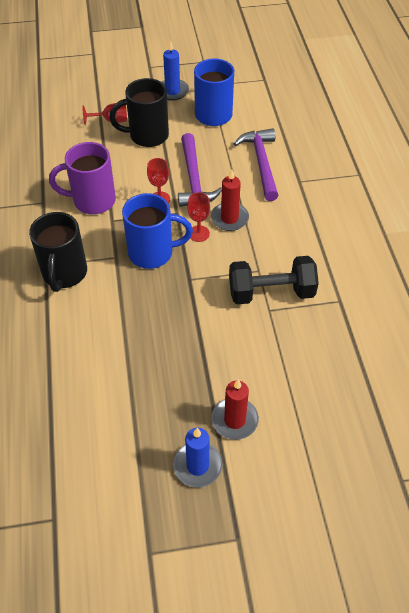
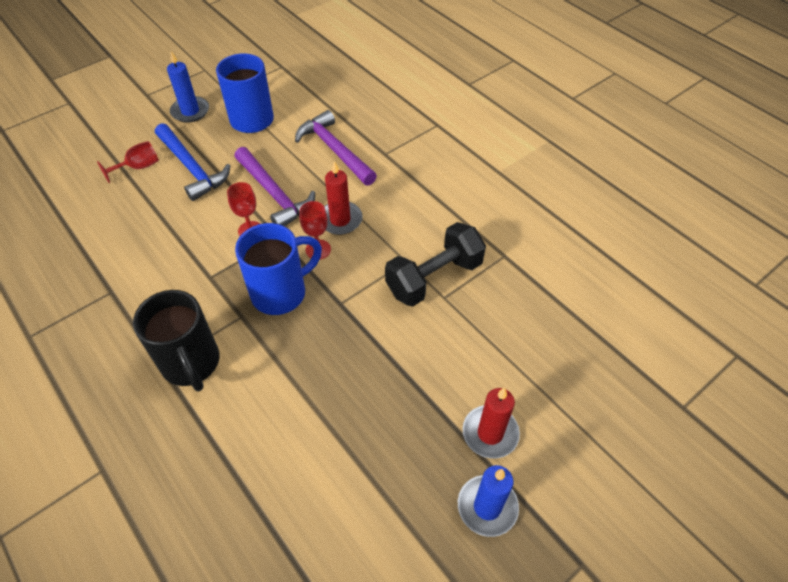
camera: 30 degrees left, 0 degrees up
(92, 201) = (172, 264): purple mug -> none
(147, 136) = (192, 168): black mug -> blue hammer

